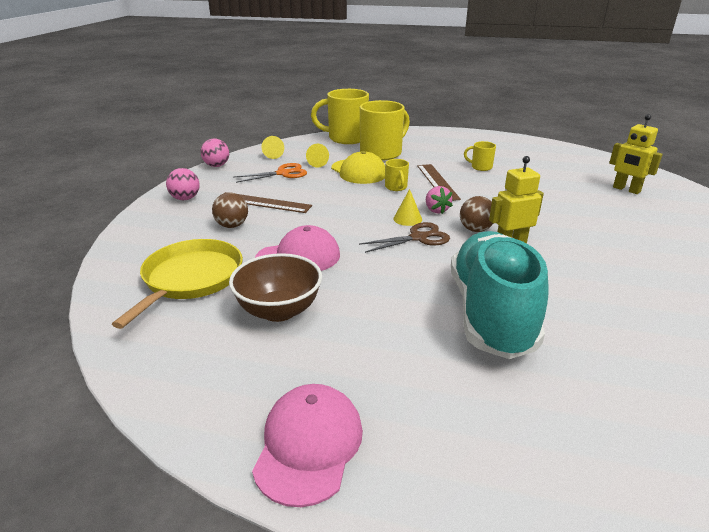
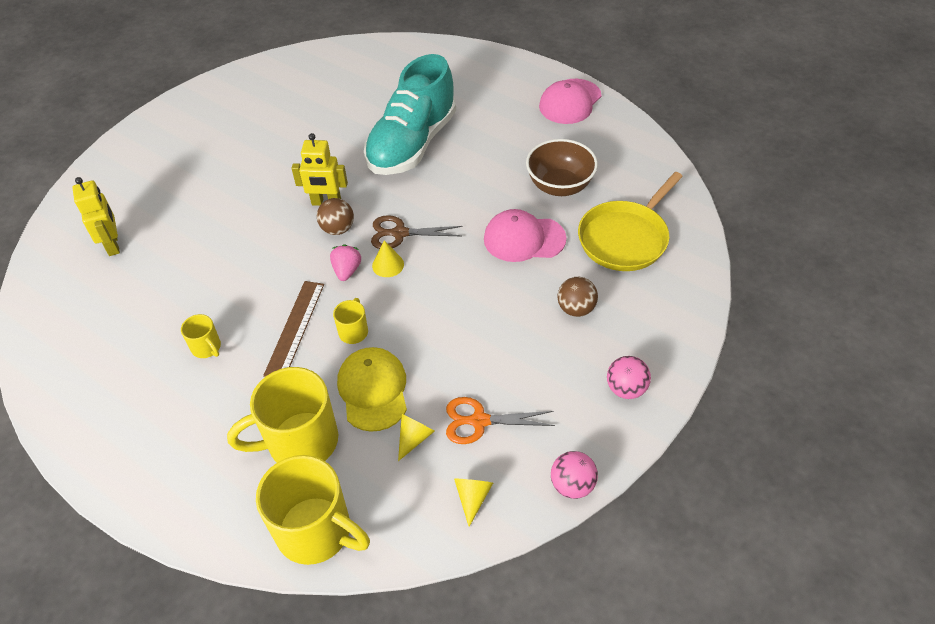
camera: 155 degrees left, 20 degrees up
(263, 203) = (529, 346): brown ruler -> none

